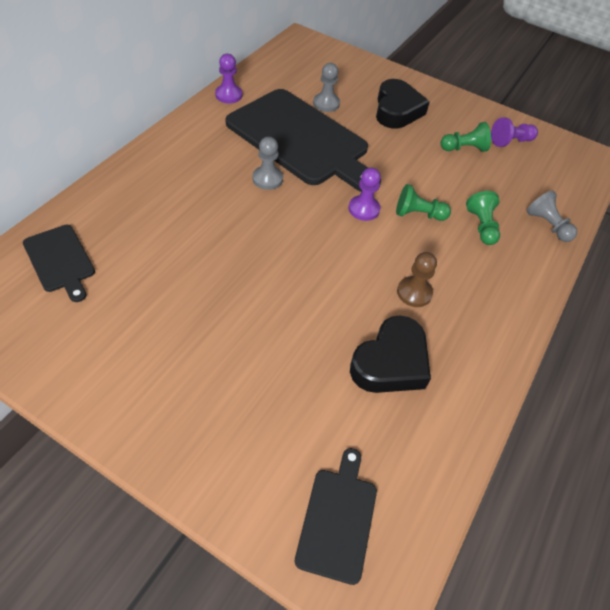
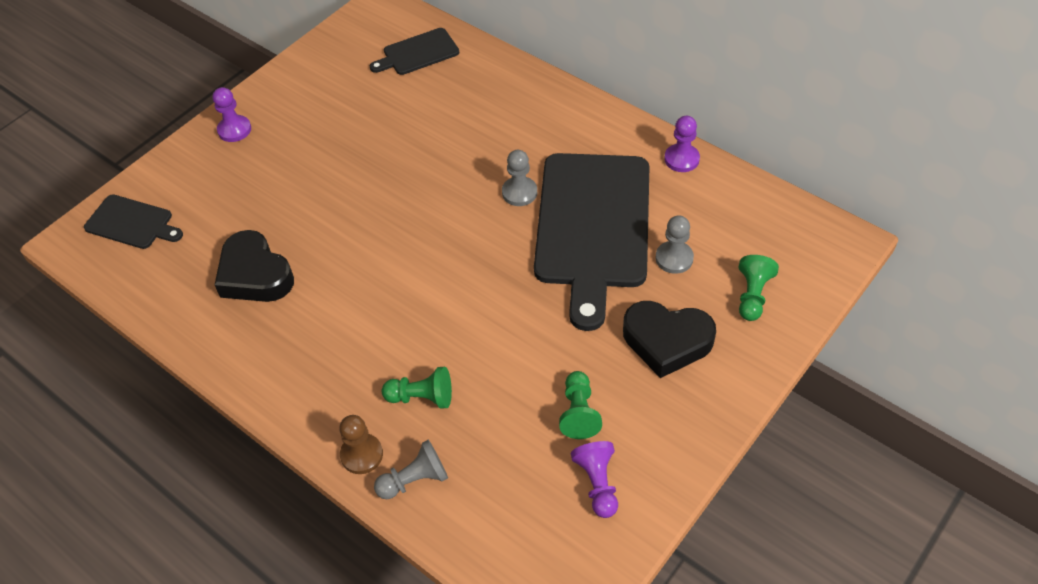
camera: 105 degrees right, 0 degrees up
(301, 140) = (592, 226): black cutting board -> black cutting board turned 45 degrees counterclockwise
(364, 209) = (463, 277): purple pawn -> purple pawn (234, 130)
(414, 293) = (332, 307): brown pawn -> brown pawn (362, 455)
(418, 214) = (449, 331): green pawn -> green pawn (752, 295)

